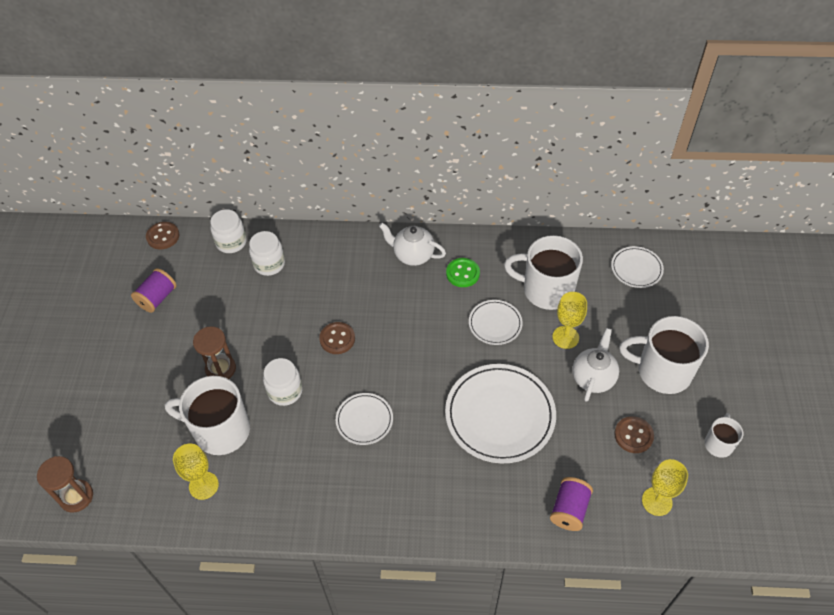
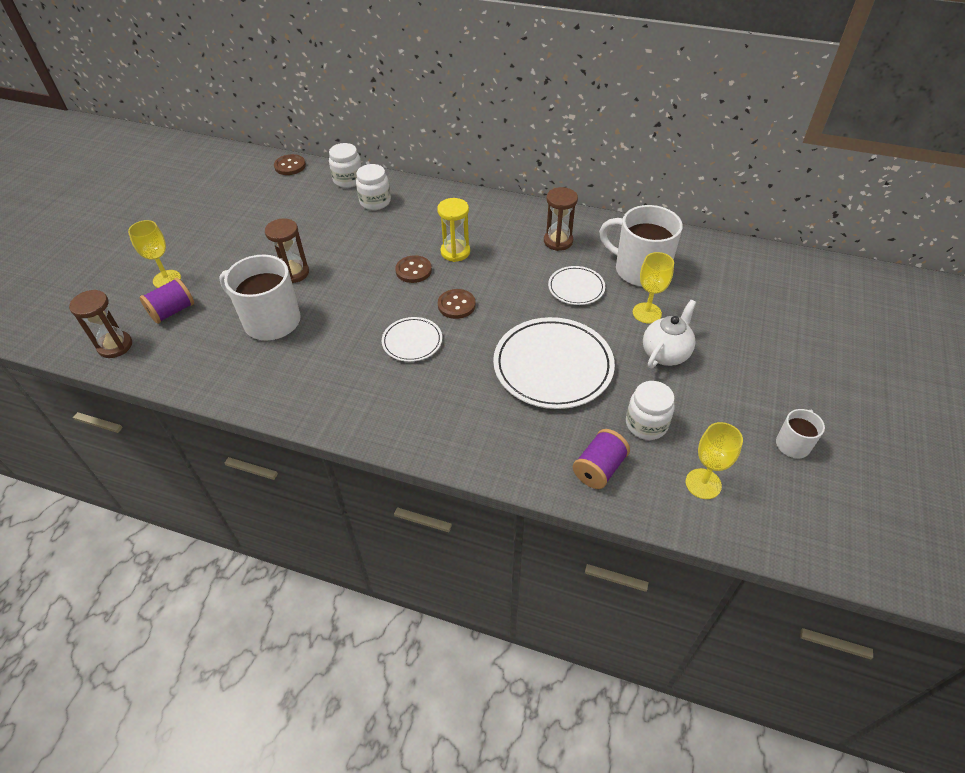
camera: 15 degrees right, 5 degrees down
(157, 298) = (263, 209): purple spool -> purple spool (172, 311)
(203, 485) = (234, 362): yellow goblet -> yellow goblet (167, 279)
(285, 391) = (345, 302): white jar -> white jar (646, 424)
(370, 308) = (455, 252): none -> yellow hourglass
(413, 255) = (514, 219): white teapot -> none
(462, 273) = (558, 241): green button -> brown hourglass
(633, 435) = (694, 415): brown button -> brown button (456, 305)
(636, 269) = (743, 269): white plate -> none
(662, 371) = (745, 363): white mug -> none

